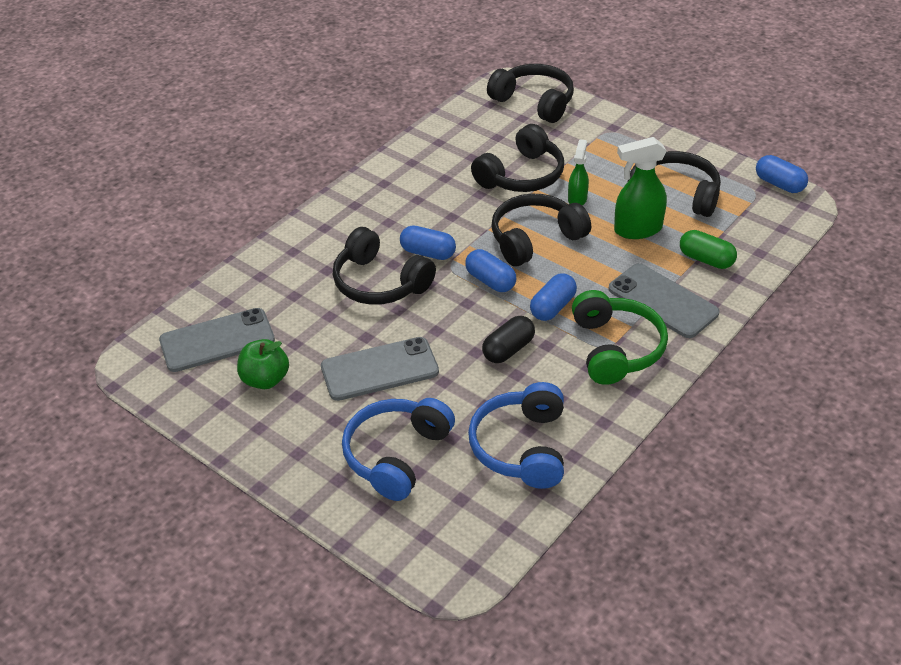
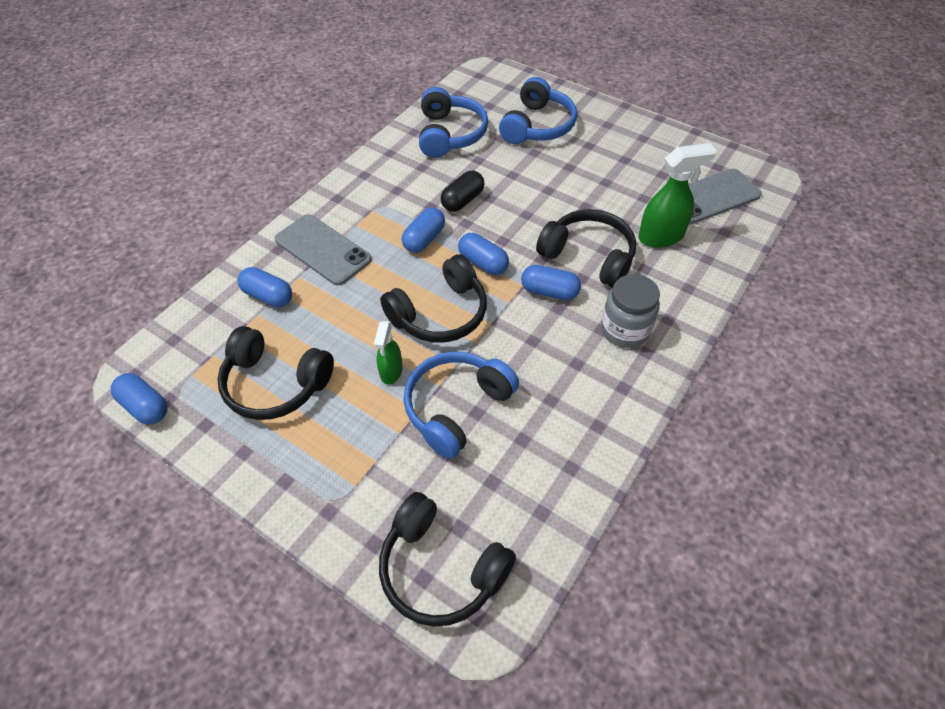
camera: 175 degrees right, 10 degrees up
(265, 379) = (654, 169): green apple -> none
(367, 220) = (625, 330): none -> grey jar
(379, 369) = (566, 180): grey phone -> none
(521, 175) = (457, 407): black headphones -> blue headphones
(615, 348) = (373, 205): green headphones -> none
(637, 229) = (330, 330): green spray bottle -> green spray bottle (661, 236)
(706, 259) = (268, 296): green capsule -> blue capsule

